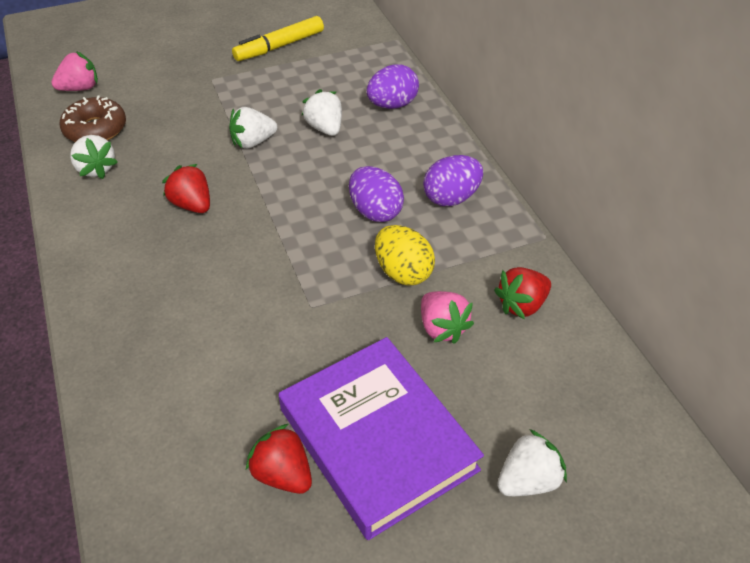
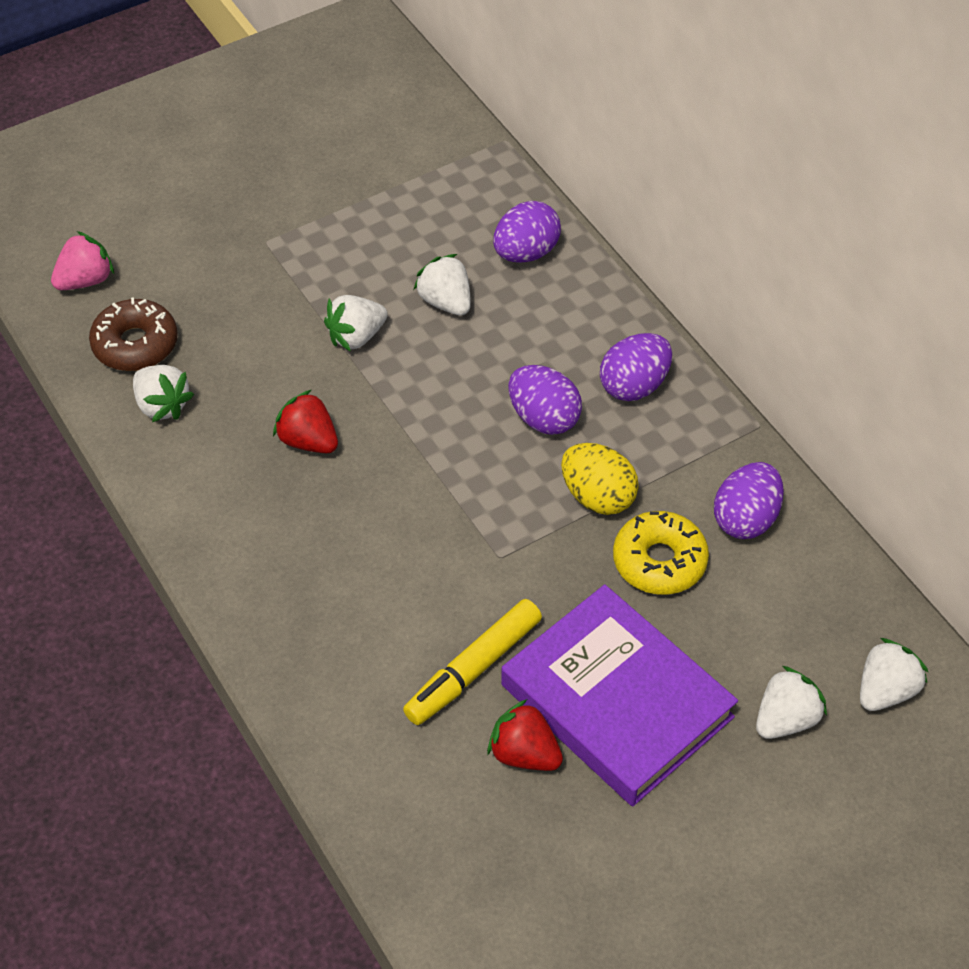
camera: 10 degrees left, 5 degrees up
(280, 46) = (343, 172): yellow marker -> yellow marker (474, 669)
(442, 328) = (659, 561): pink strawberry -> yellow donut
(521, 305) = (745, 519): red strawberry -> purple egg
(625, 468) = (885, 690): none -> white strawberry

